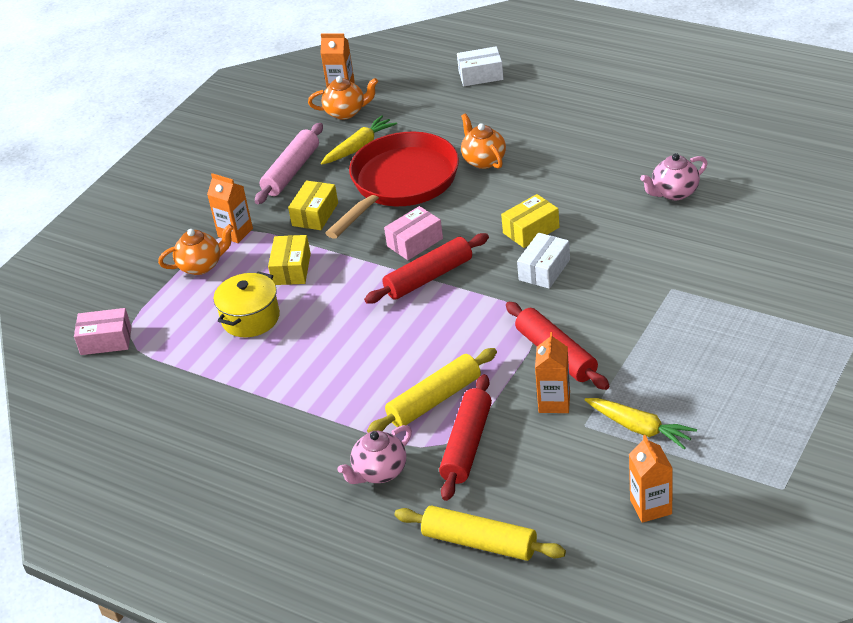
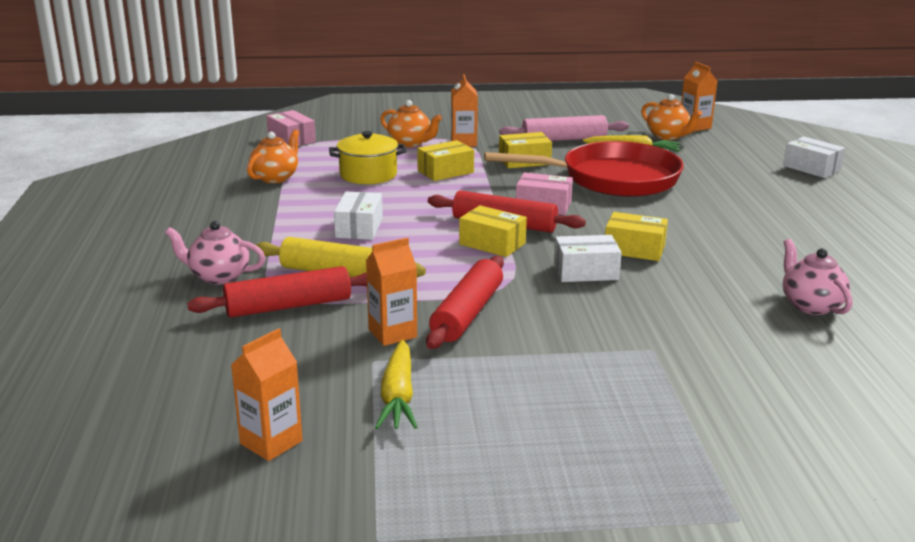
camera: 50 degrees right, 15 degrees down
(360, 361) = (359, 228): none -> white box
(457, 298) = (492, 244): none -> yellow box
(479, 542) = (150, 352): yellow rolling pin -> none
(484, 160) = (698, 201): orange teapot -> orange teapot (275, 178)
(674, 193) = (810, 305): pink teapot -> pink teapot turned 45 degrees clockwise

